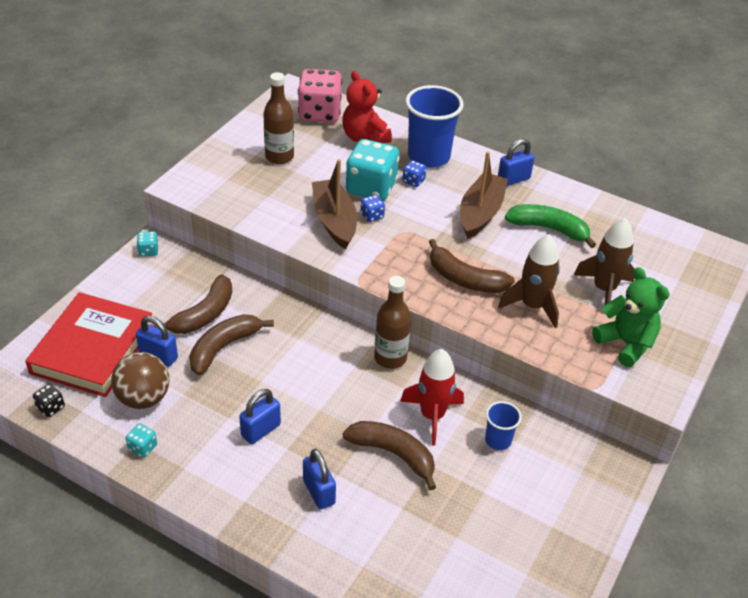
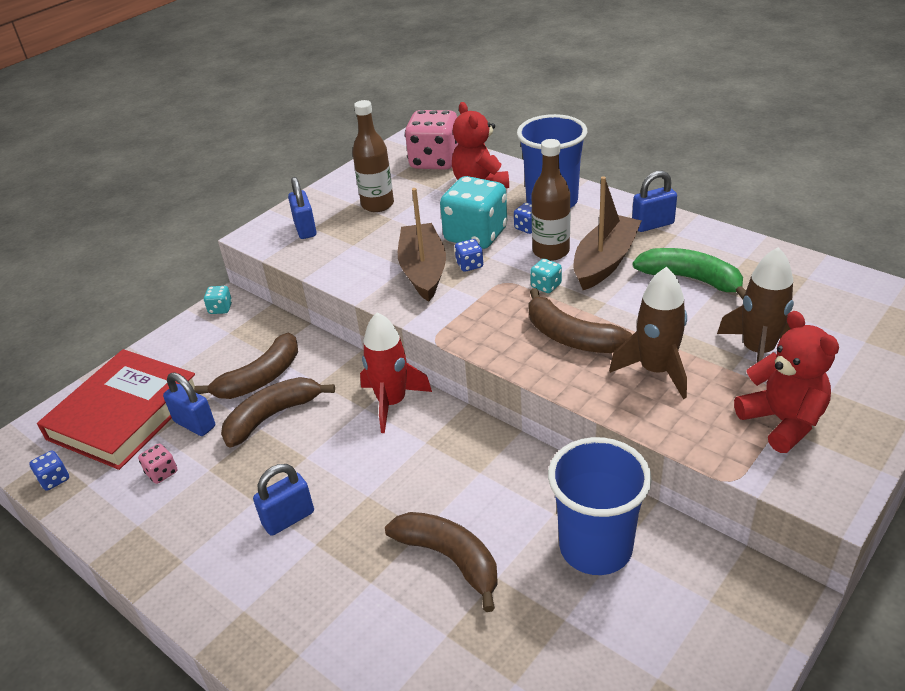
camera: 15 degrees right, 5 degrees down
(51, 407) = (54, 479): black dice -> blue dice
(142, 447) = (141, 533): turquoise dice -> turquoise dice (546, 286)
(143, 398) = (162, 472): brown ball -> pink dice
(319, 492) = (341, 604): blue padlock -> blue padlock (305, 229)
(390, 358) = (471, 435): brown bottle -> brown bottle (551, 252)
(432, 415) = (511, 510): red rocket -> red rocket (392, 403)
(498, 440) = (595, 547): blue cup -> blue cup, size x1.98
(626, 343) = (782, 421): green teddy bear -> red teddy bear

